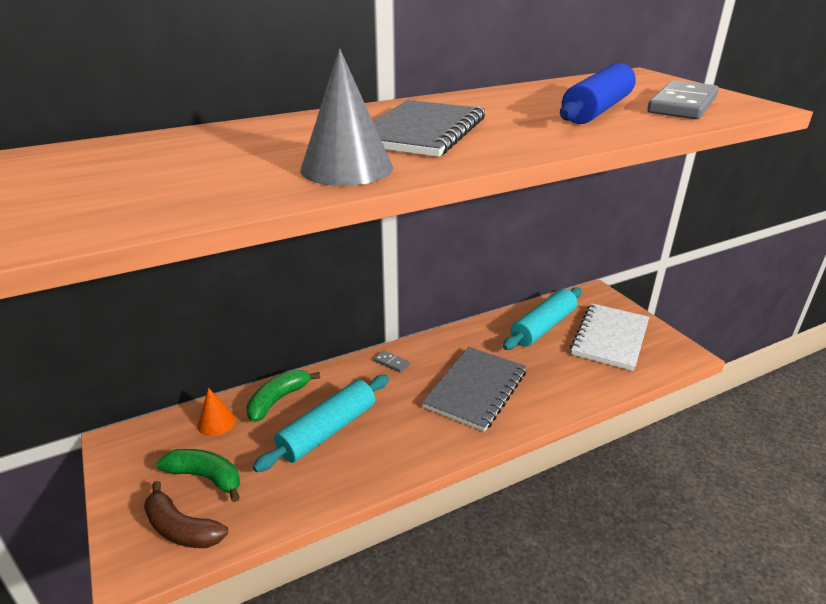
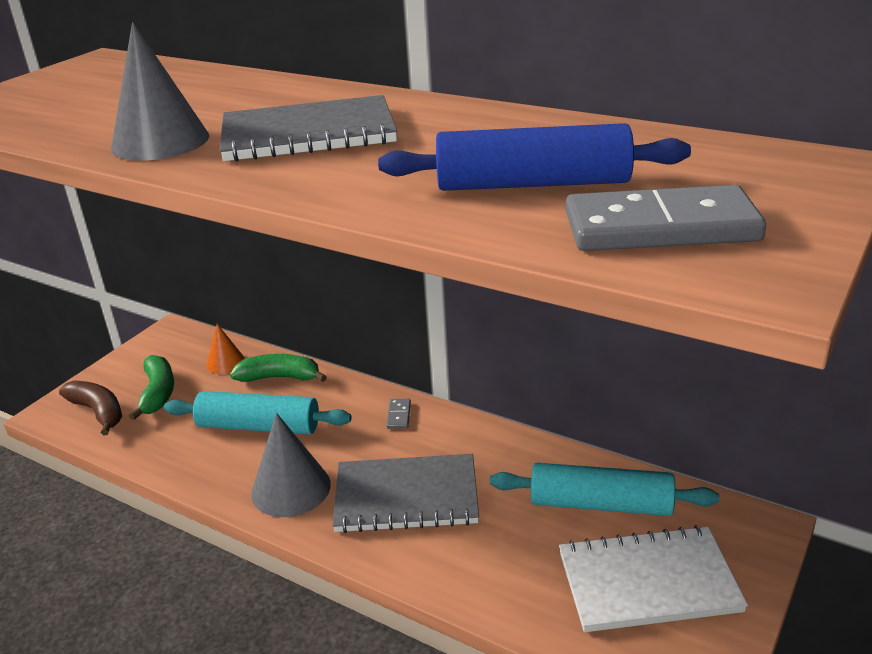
camera: 60 degrees right, 0 degrees up
(181, 528) = (98, 412): brown banana -> brown banana turned 135 degrees clockwise
(418, 438) = (291, 488): none -> grey cone

